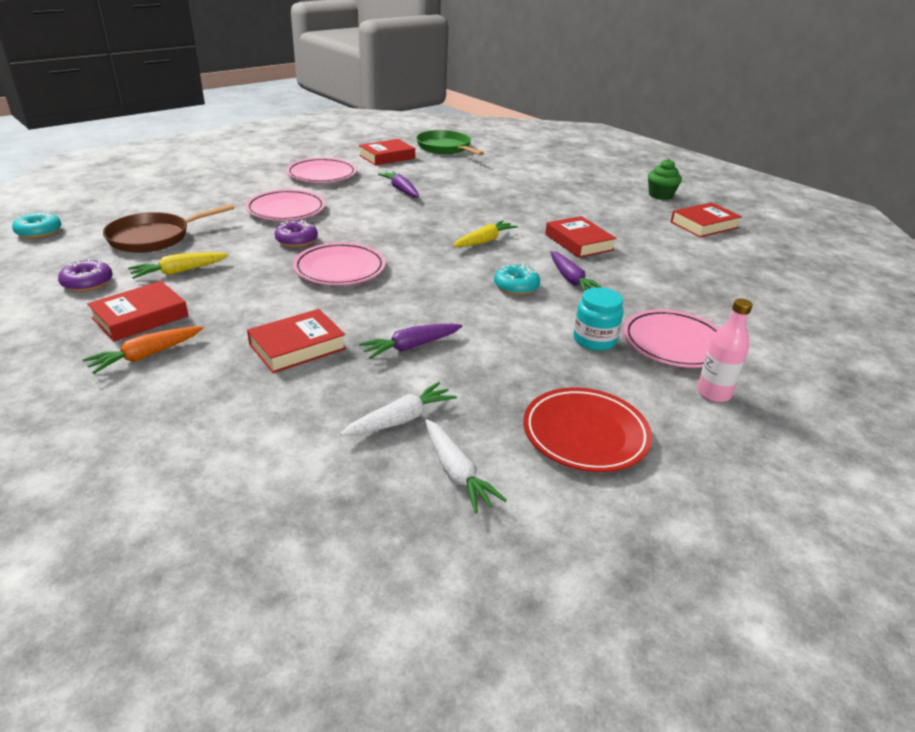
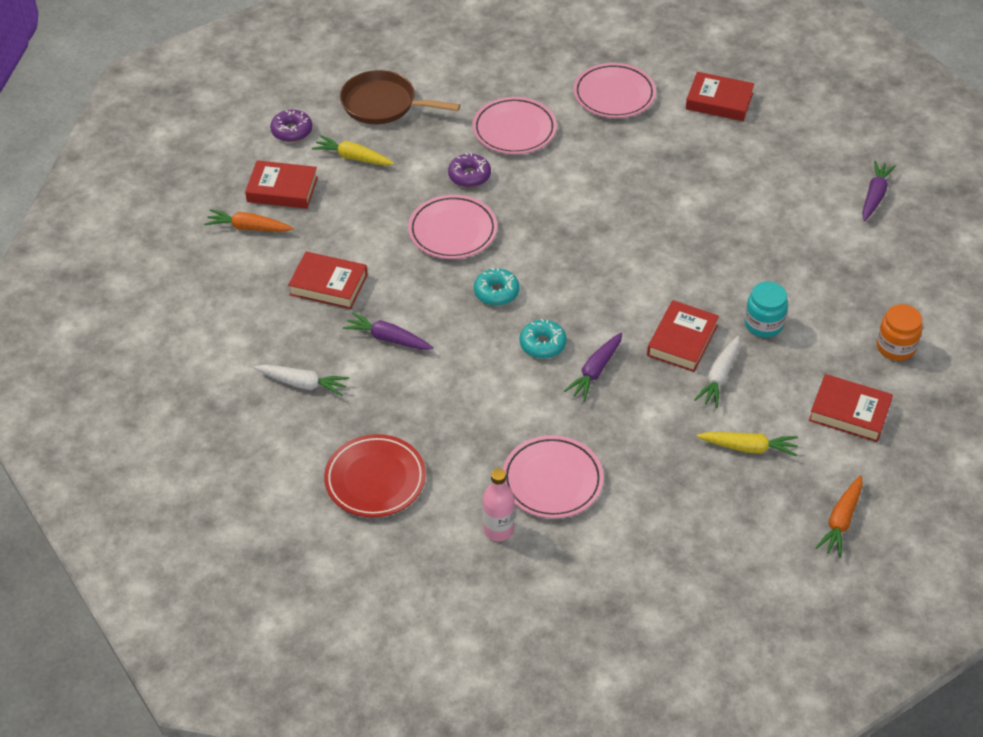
camera: 55 degrees right, 15 degrees up
(39, 232) = (324, 47): turquoise donut -> turquoise donut (496, 292)
(401, 190) = (648, 164): purple carrot -> purple carrot (874, 196)
(445, 148) = (806, 122): green pan -> none
(456, 472) = (279, 438): white carrot -> white carrot (719, 377)
(484, 241) = (606, 280): yellow carrot -> yellow carrot (748, 447)
(594, 340) = (505, 431): turquoise jar -> turquoise jar (763, 324)
(660, 195) = (895, 347): green cupcake -> orange jar
(803, 262) = (841, 521): none -> orange carrot

